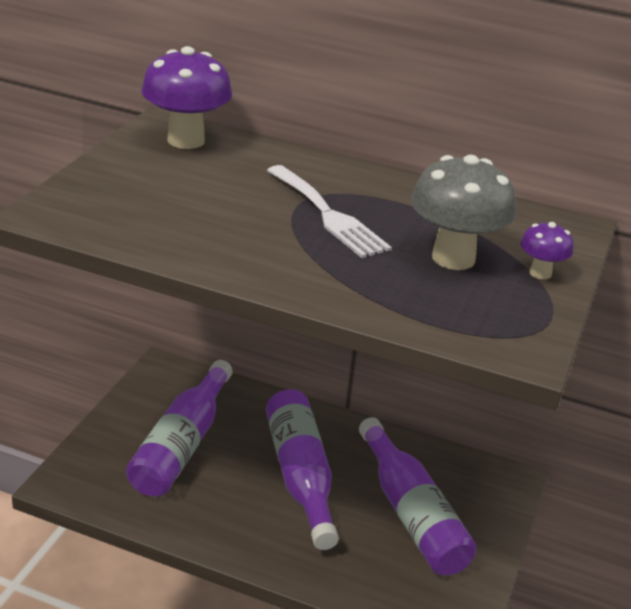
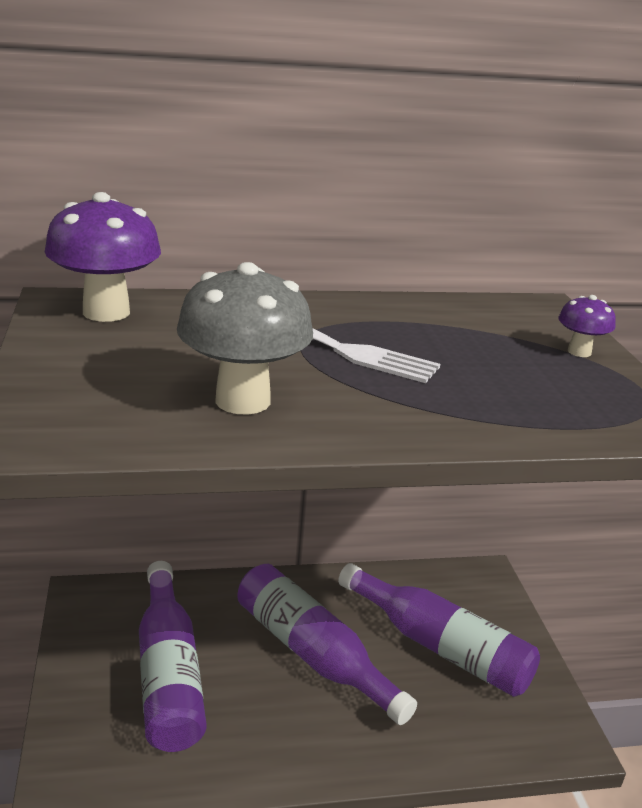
camera: 30 degrees left, 5 degrees down
(453, 258) = (498, 359): grey mushroom -> grey mushroom (242, 400)

